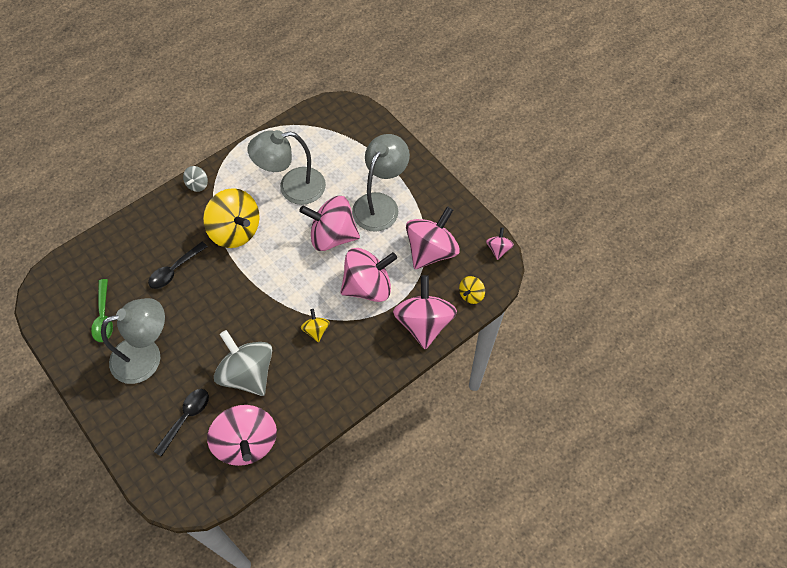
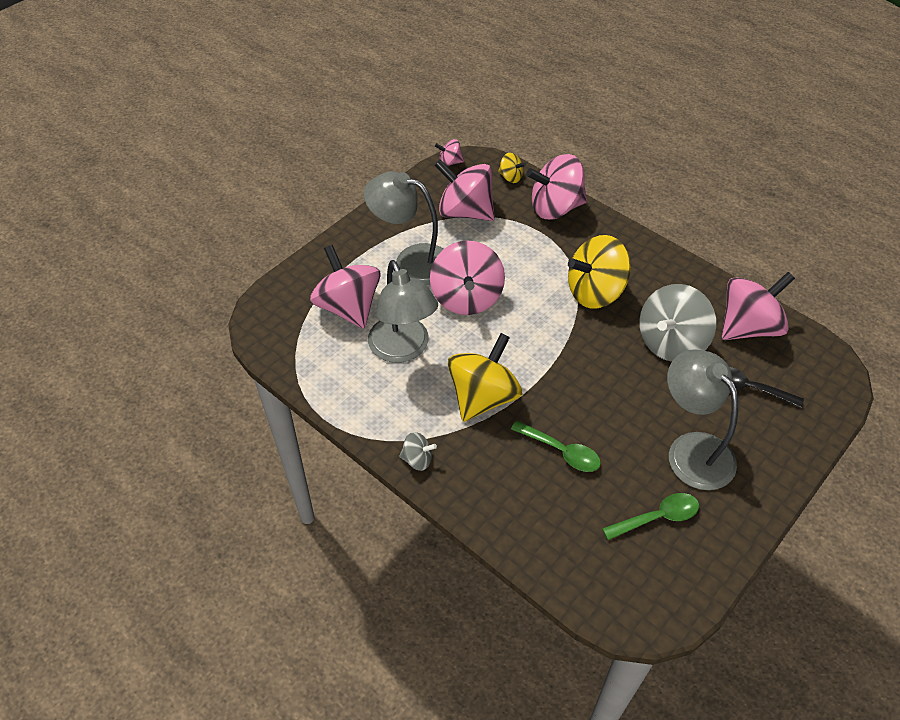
camera: 100 degrees left, 10 degrees down
(174, 270) = (561, 451): black spoon -> green spoon
(316, 330) = (595, 292): yellow spinning top -> yellow spinning top, size x2.15
(368, 286) = (525, 256): pink spinning top -> pink spinning top (348, 307)

